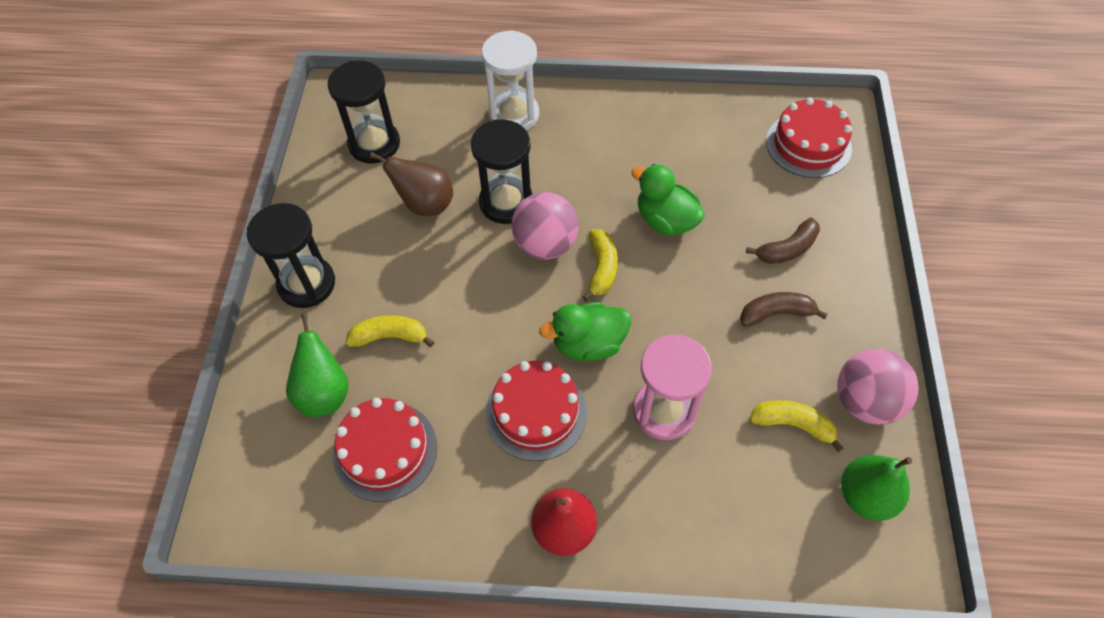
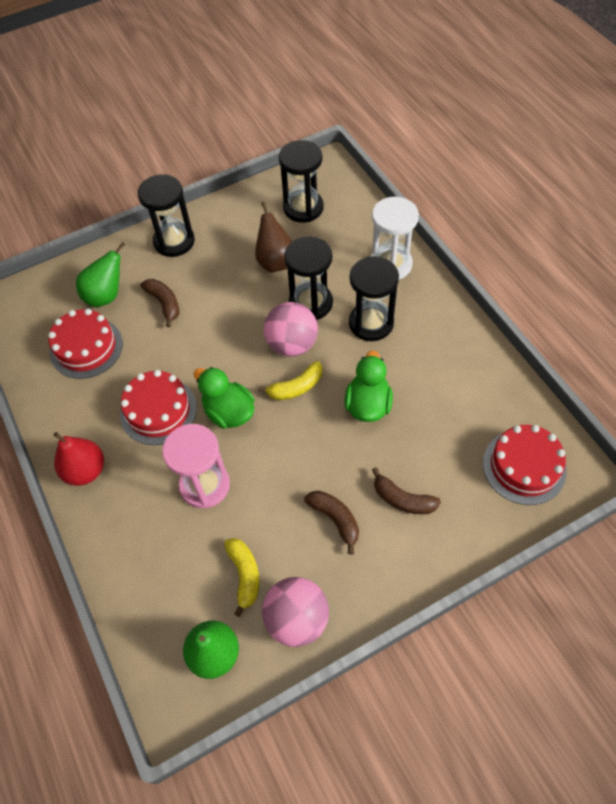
camera: 60 degrees right, 0 degrees up
(390, 336) = (164, 303): yellow banana -> brown banana
(572, 167) = (371, 323): none -> black hourglass

